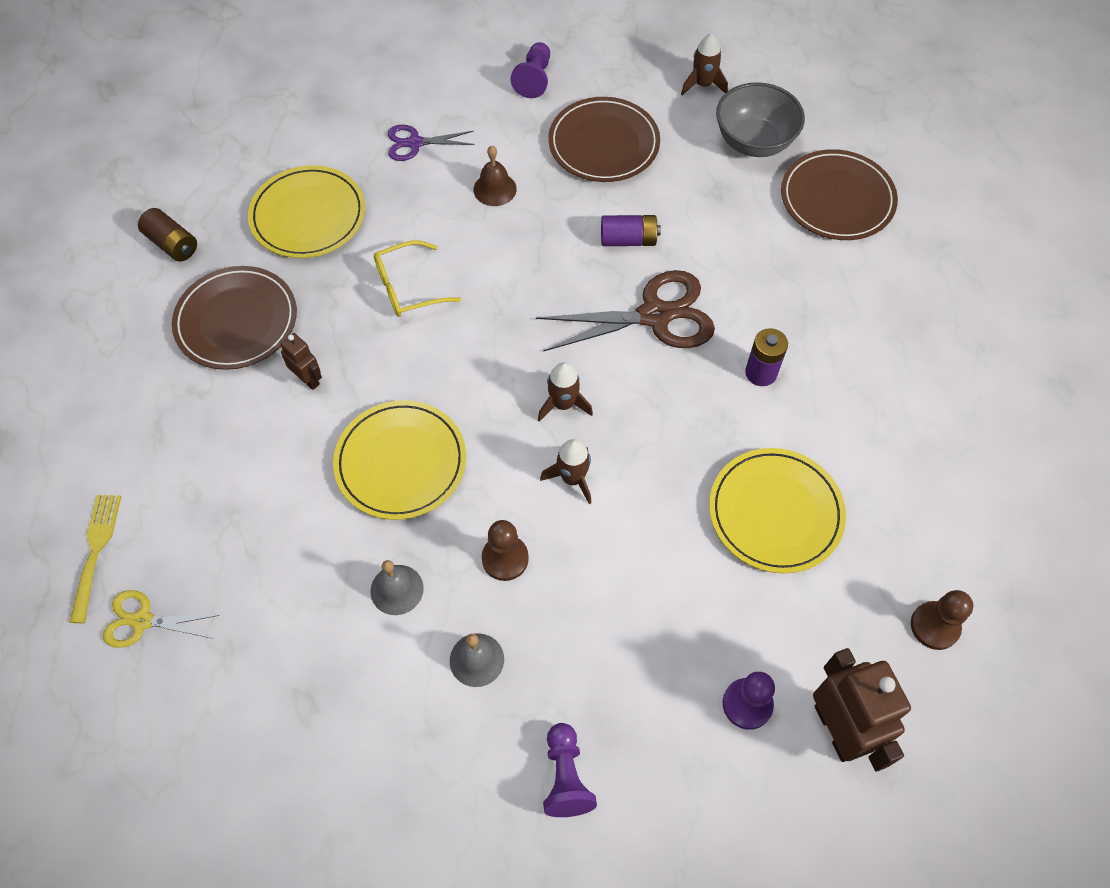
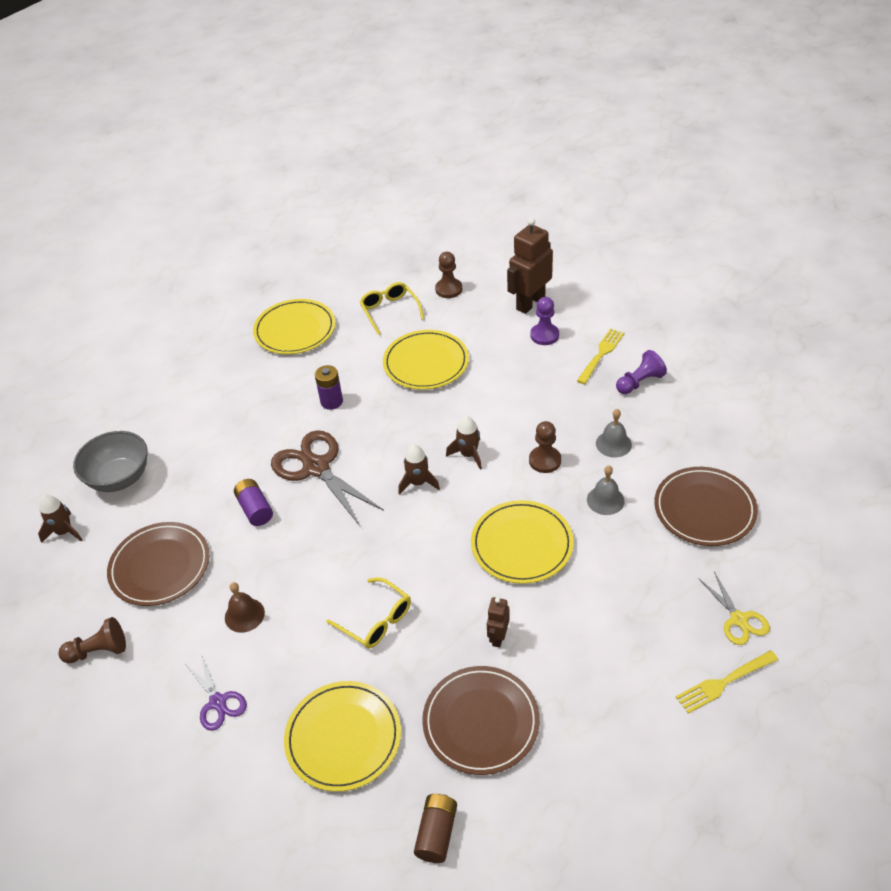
camera: 115 degrees left, 15 degrees down
(534, 79) = (98, 651): purple pawn -> brown pawn
(657, 760) = (601, 355): none -> yellow fork
(837, 199) = (159, 416): brown plate -> brown plate (704, 509)
(920, 519) = (389, 311): none -> yellow glasses
(935, 386) = (295, 330): none -> yellow plate

